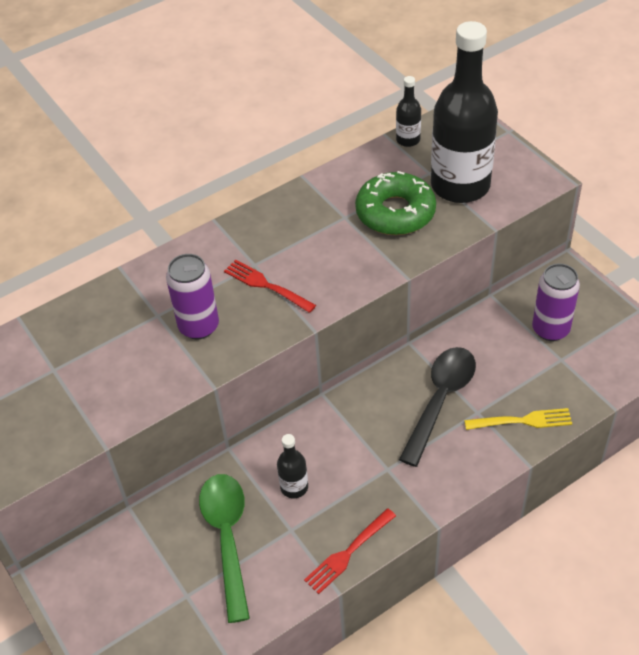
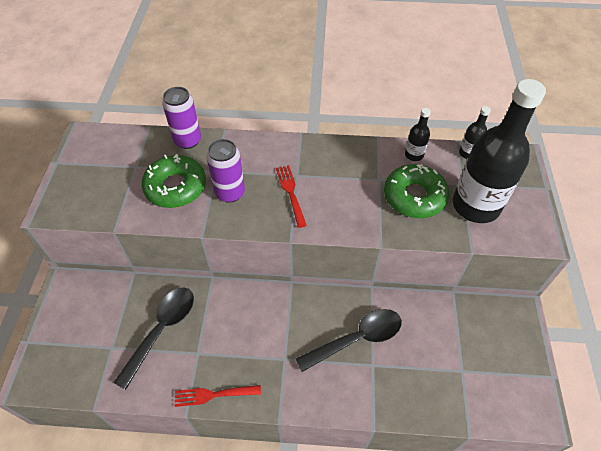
camera: 35 degrees right, 5 degrees up
(128, 359) = (176, 187): none -> green donut
(227, 538) = (161, 330): green spoon -> black spoon
(294, 487) = (223, 328): black bottle -> black bottle (414, 155)
(521, 421) = (396, 394): yellow fork -> none
(550, 329) = (473, 344): purple can -> purple can (187, 141)

